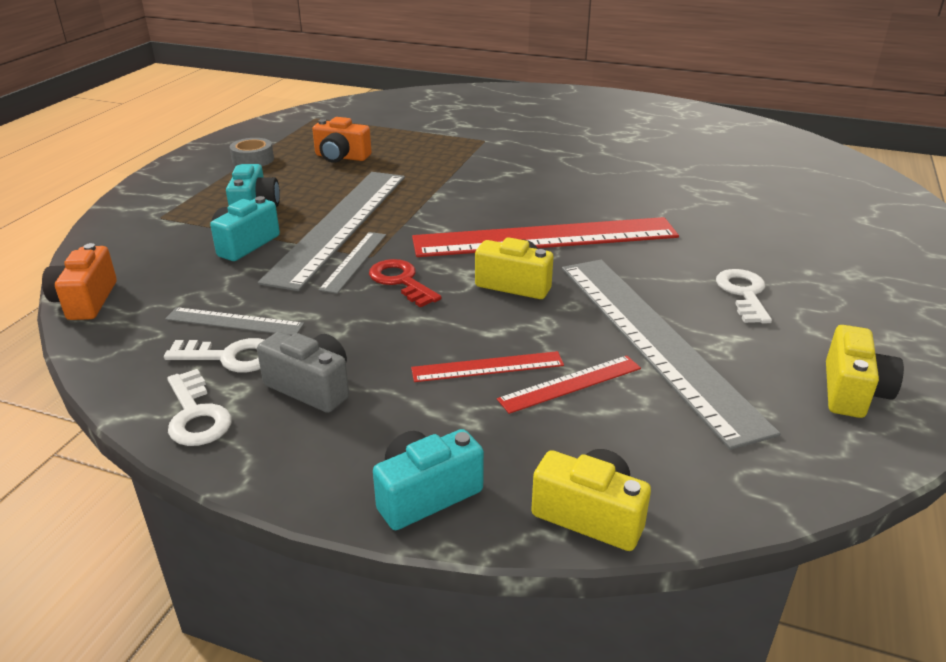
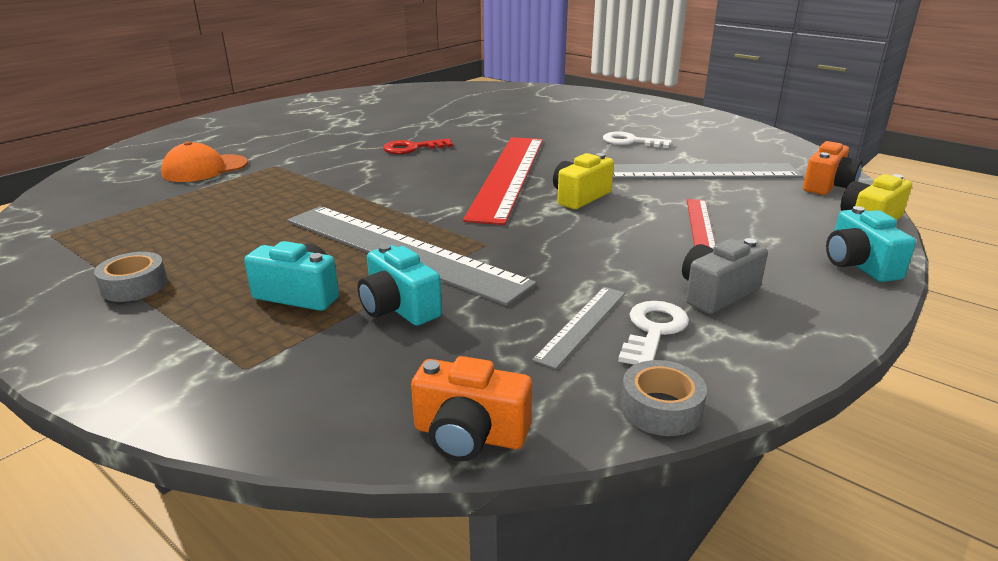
camera: 70 degrees left, 5 degrees down
(113, 371) = (661, 408): none -> grey tape
(196, 415) = (756, 355): white key -> none
(341, 157) = (214, 232): orange camera -> orange camera (828, 186)
(354, 261) = (491, 252): grey ruler -> none
(401, 281) = (546, 236): red key -> red key (412, 148)
(456, 121) = (205, 169): none -> orange cap
(570, 384) = (727, 203): red ruler -> none
(852, 392) = (747, 143): yellow camera -> none

